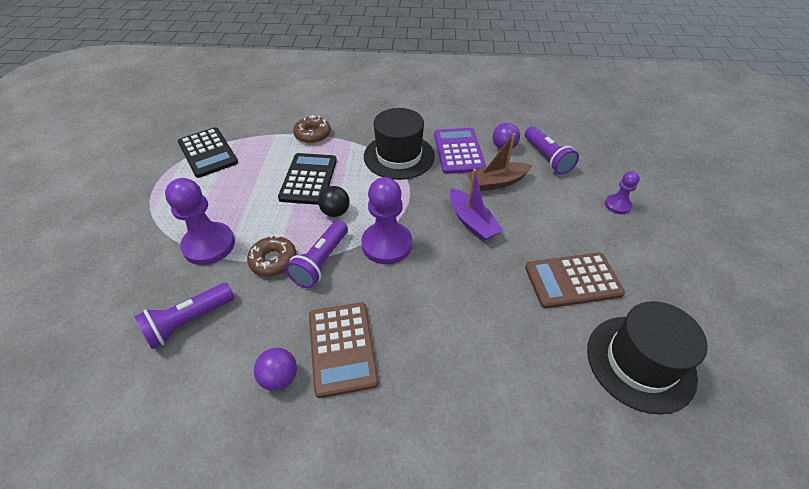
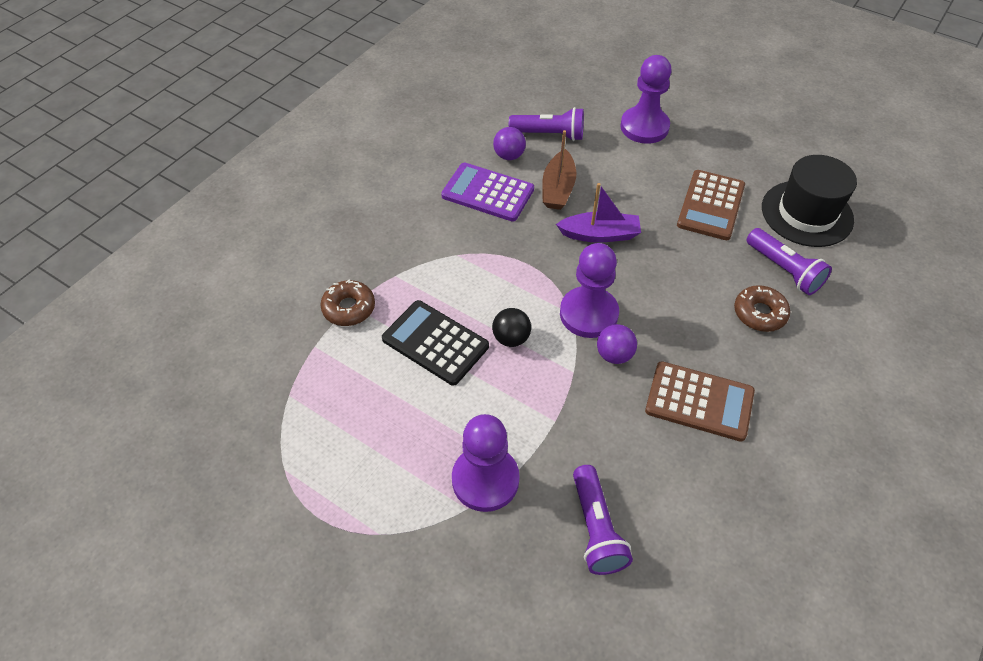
camera: 60 degrees left, 5 degrees up
(207, 153) = (294, 436): black calculator -> none
(273, 260) = (551, 421): brown donut -> brown donut (759, 313)
(279, 377) = (708, 464): purple ball -> purple ball (614, 355)
(321, 262) = (579, 379): purple flashlight -> purple flashlight (784, 270)
(399, 156) = (457, 245): black hat -> none
(617, 205) = (644, 127): purple pawn -> purple pawn, size x1.85

